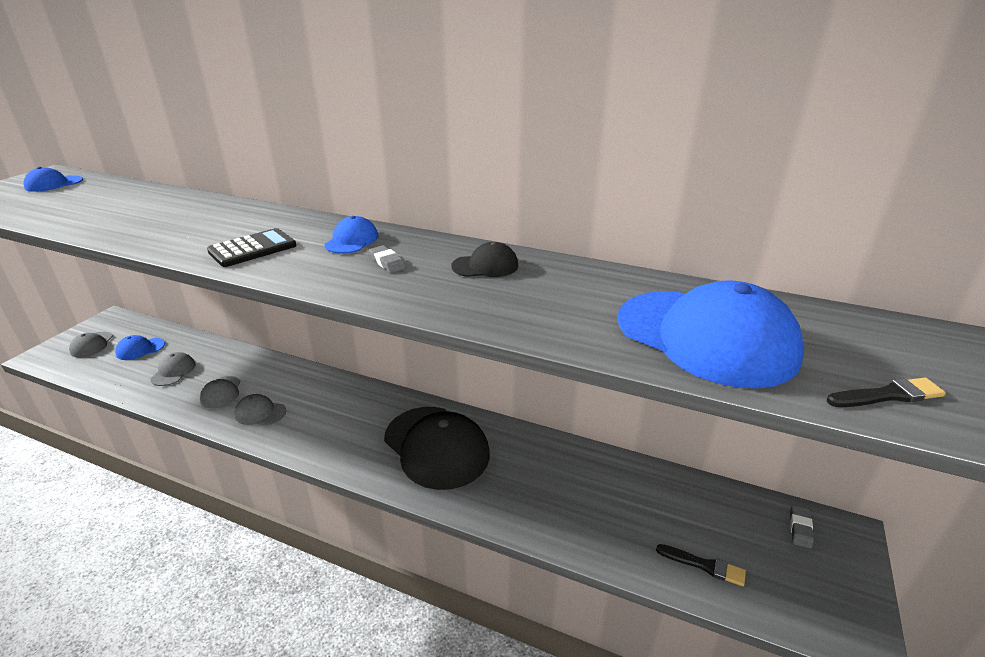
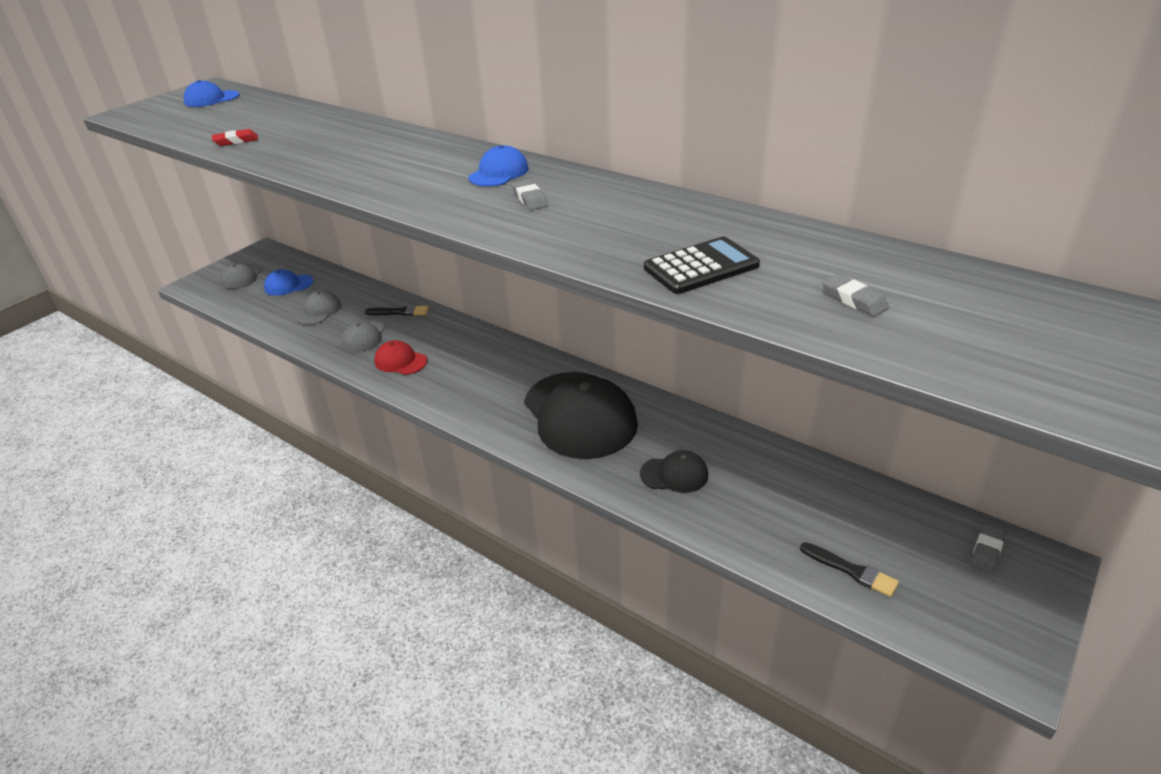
camera: 15 degrees right, 5 degrees up
(82, 222) = (236, 141): none -> red eraser
(252, 249) = (395, 177): black calculator -> black calculator (701, 267)
(260, 413) = (400, 361): grey cap -> red cap
(485, 266) = (635, 208): black cap -> black cap (674, 474)
(706, 337) = (853, 300): blue cap -> grey eraser
(887, 395) = (1036, 375): black brush -> black brush (400, 312)

